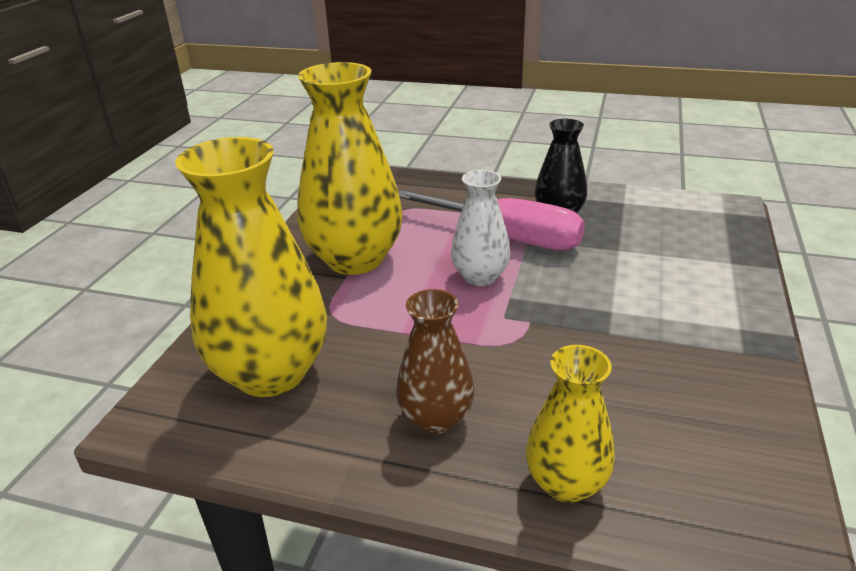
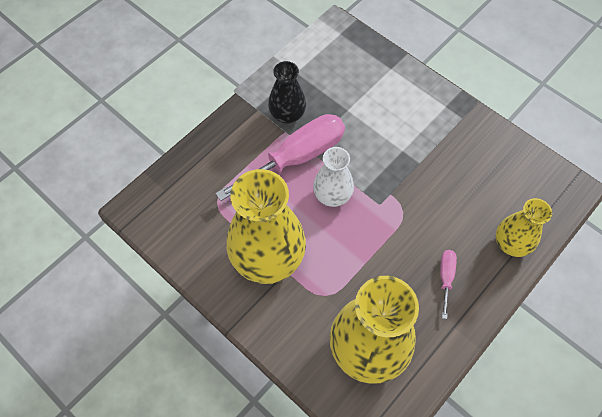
camera: 65 degrees left, 30 degrees up
(436, 418) = (445, 278): brown vase -> pink screwdriver

